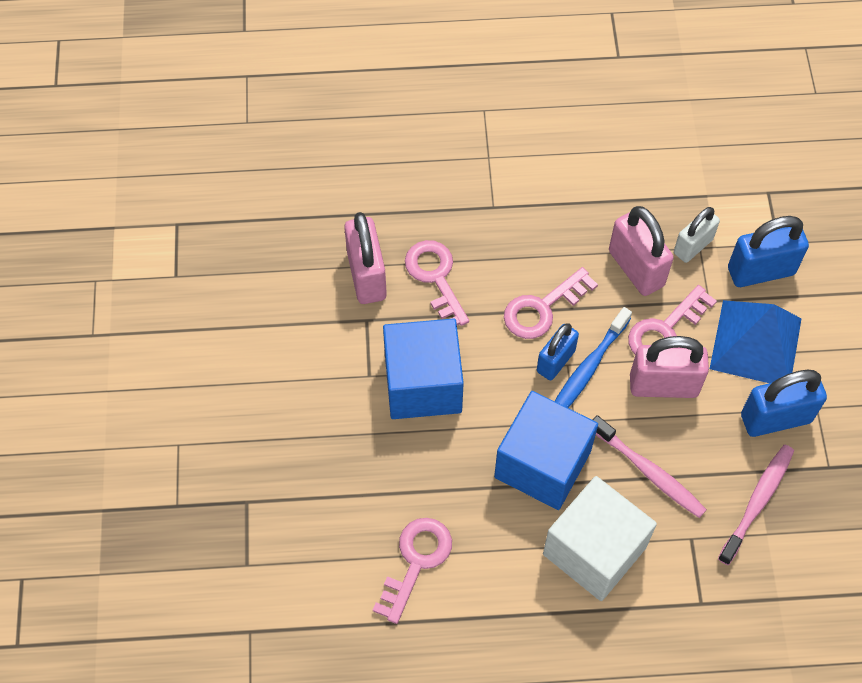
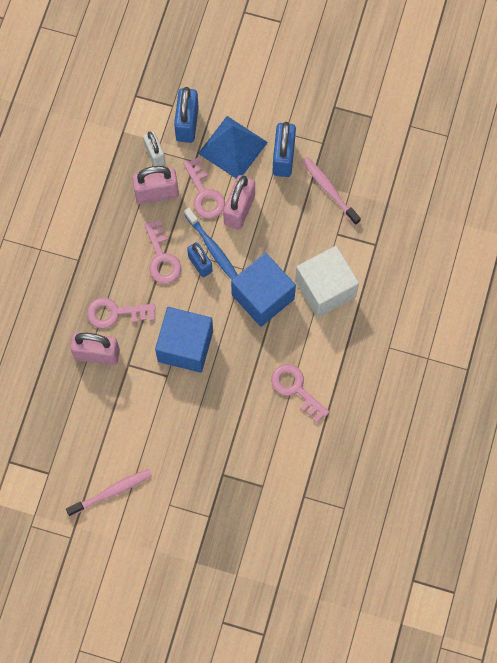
camera: 70 degrees left, 10 degrees up
(649, 472) = (289, 240): pink toothbrush -> pink toothbrush (111, 491)

